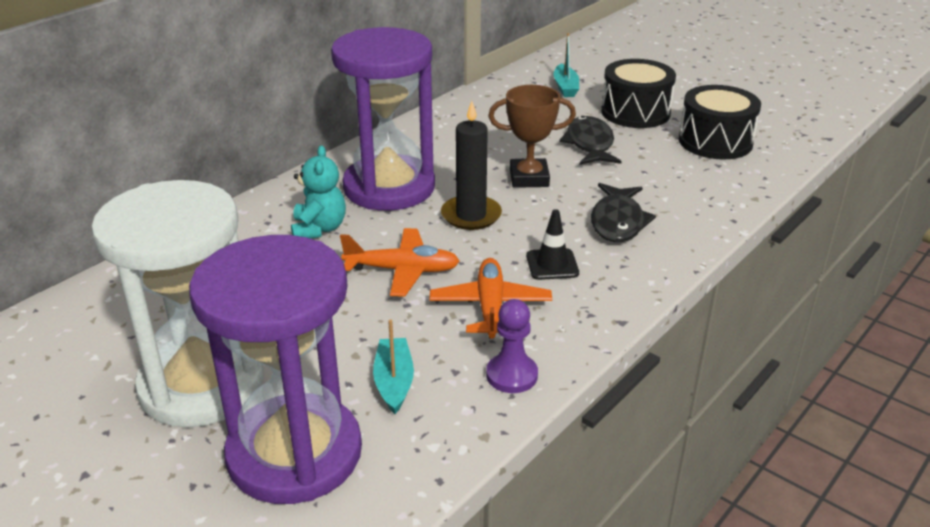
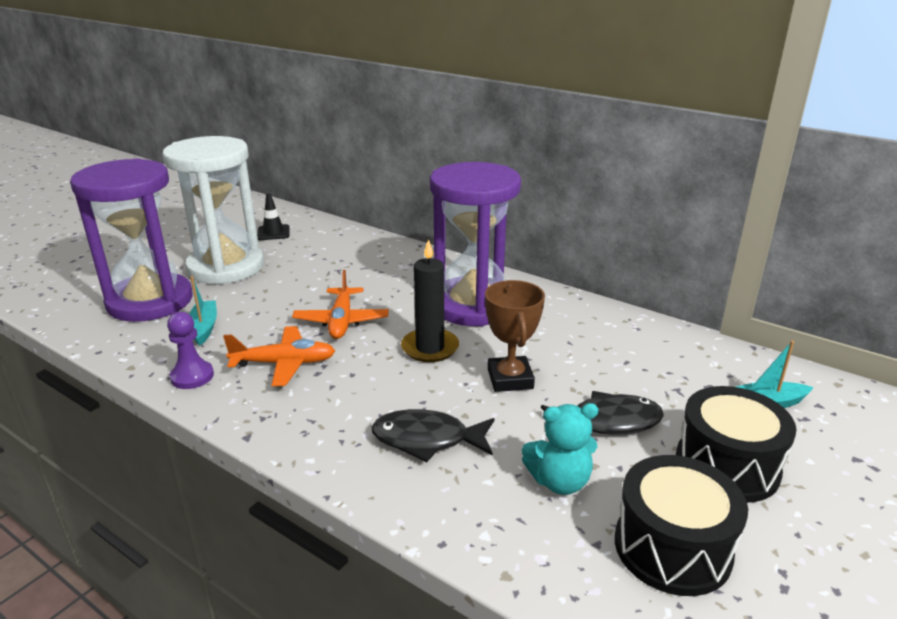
camera: 85 degrees right, 5 degrees down
(319, 229) = (402, 283): turquoise teddy bear -> turquoise teddy bear (559, 481)
(394, 382) = (204, 328): turquoise boat -> turquoise boat turned 90 degrees counterclockwise
(552, 264) = (345, 395): black traffic cone -> black traffic cone (273, 233)

